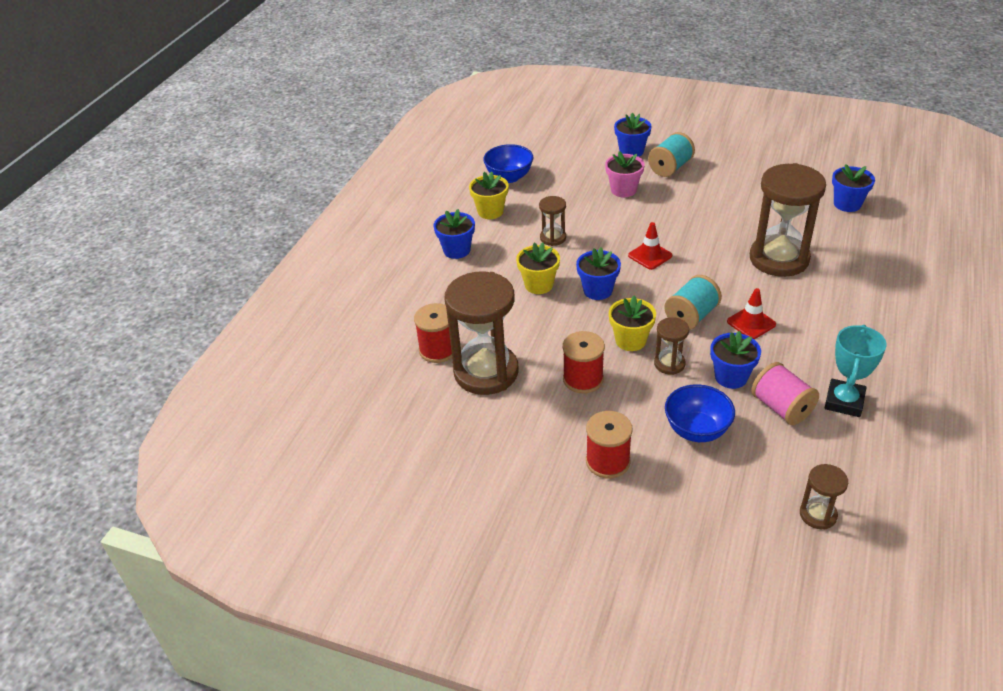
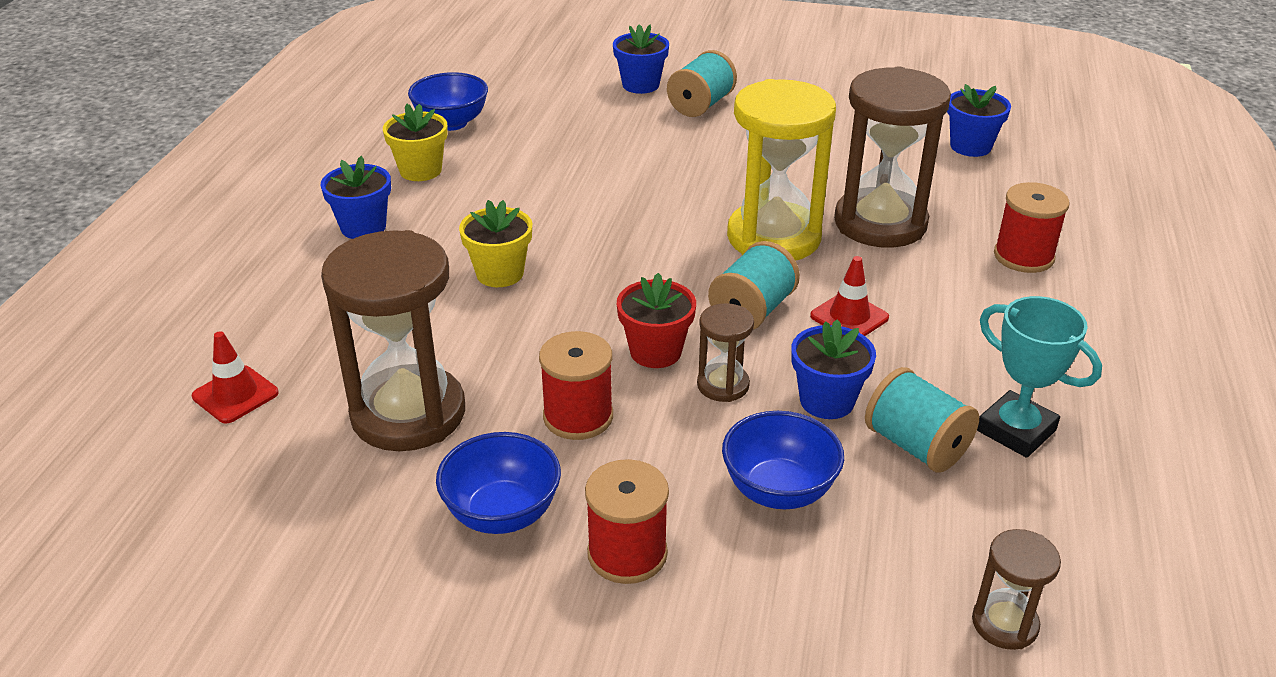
camera: 10 degrees left, 5 degrees down
(438, 350) = (324, 381): red spool -> red spool (1023, 256)
(539, 434) = (502, 514): none -> blue bowl
(553, 238) = (522, 205): brown hourglass -> none
(597, 290) = (597, 278): blue flower pot -> none
(623, 190) = (631, 136): pink flower pot -> none
(630, 340) = (655, 352): yellow flower pot -> red flower pot
(650, 256) = (679, 225): red traffic cone -> red traffic cone (235, 395)
(709, 266) = (773, 237): none -> yellow hourglass
(781, 408) = (916, 446): pink spool -> turquoise spool
(844, 401) = (1016, 430): turquoise trophy -> turquoise trophy turned 60 degrees counterclockwise

